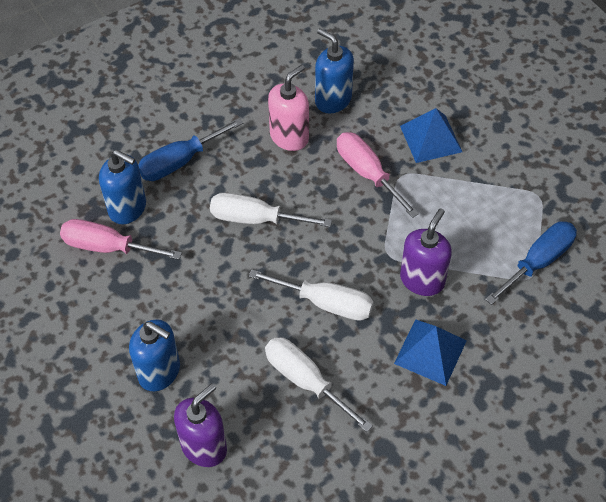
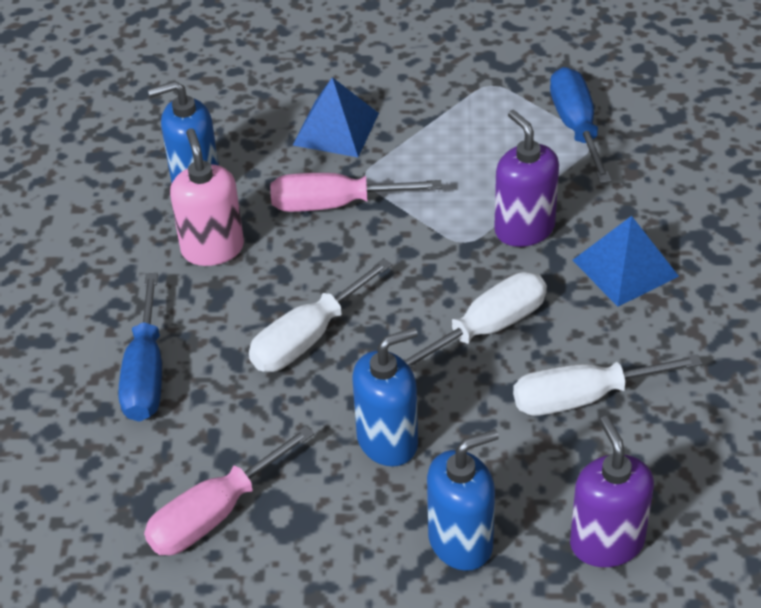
camera: 55 degrees left, 10 degrees down
(128, 208) = (170, 463): blue soap dispenser -> blue soap dispenser (388, 441)

